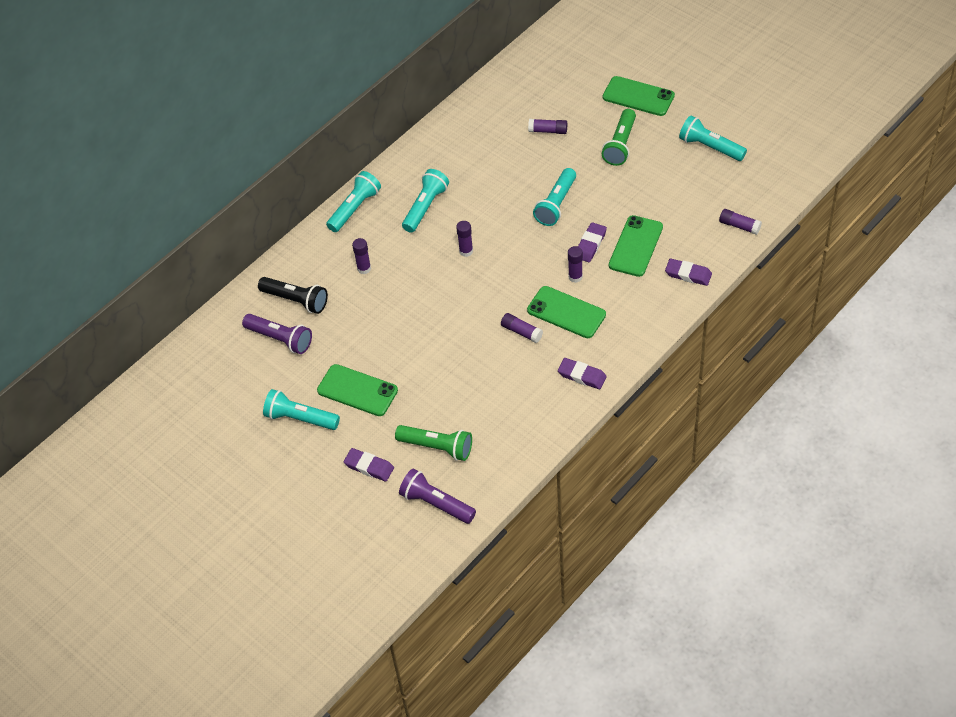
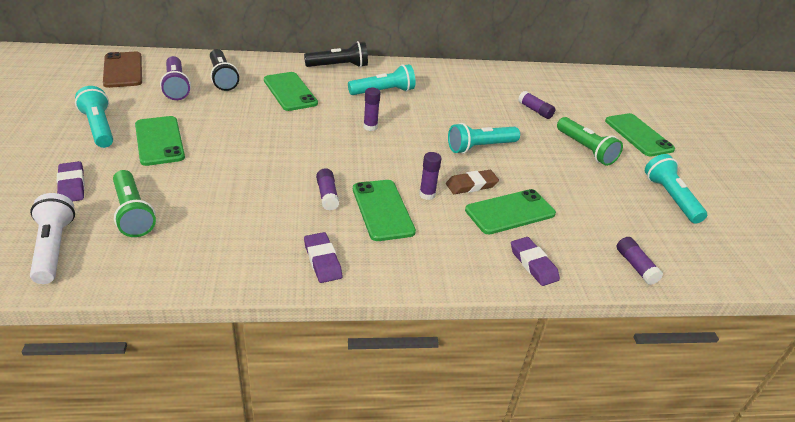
camera: 35 degrees right, 15 degrees down
(213, 361) = (123, 70): none -> brown phone
(354, 208) = (338, 66): turquoise flashlight -> black flashlight
(364, 268) = (290, 92): purple glue stick -> green phone
(436, 504) = (53, 248): purple flashlight -> white flashlight
(590, 244) = (471, 185): purple eraser -> brown eraser
(620, 144) = (585, 149): green flashlight -> green flashlight turned 90 degrees counterclockwise

